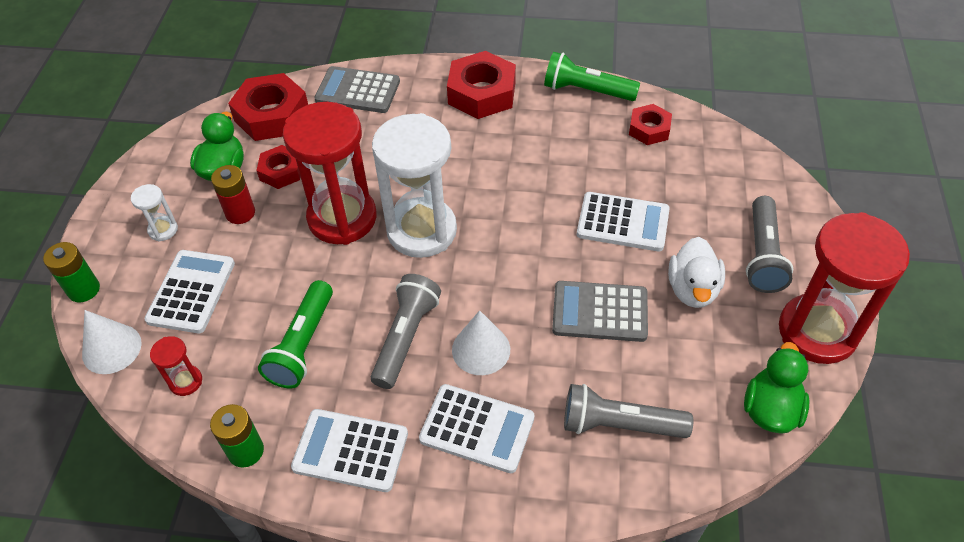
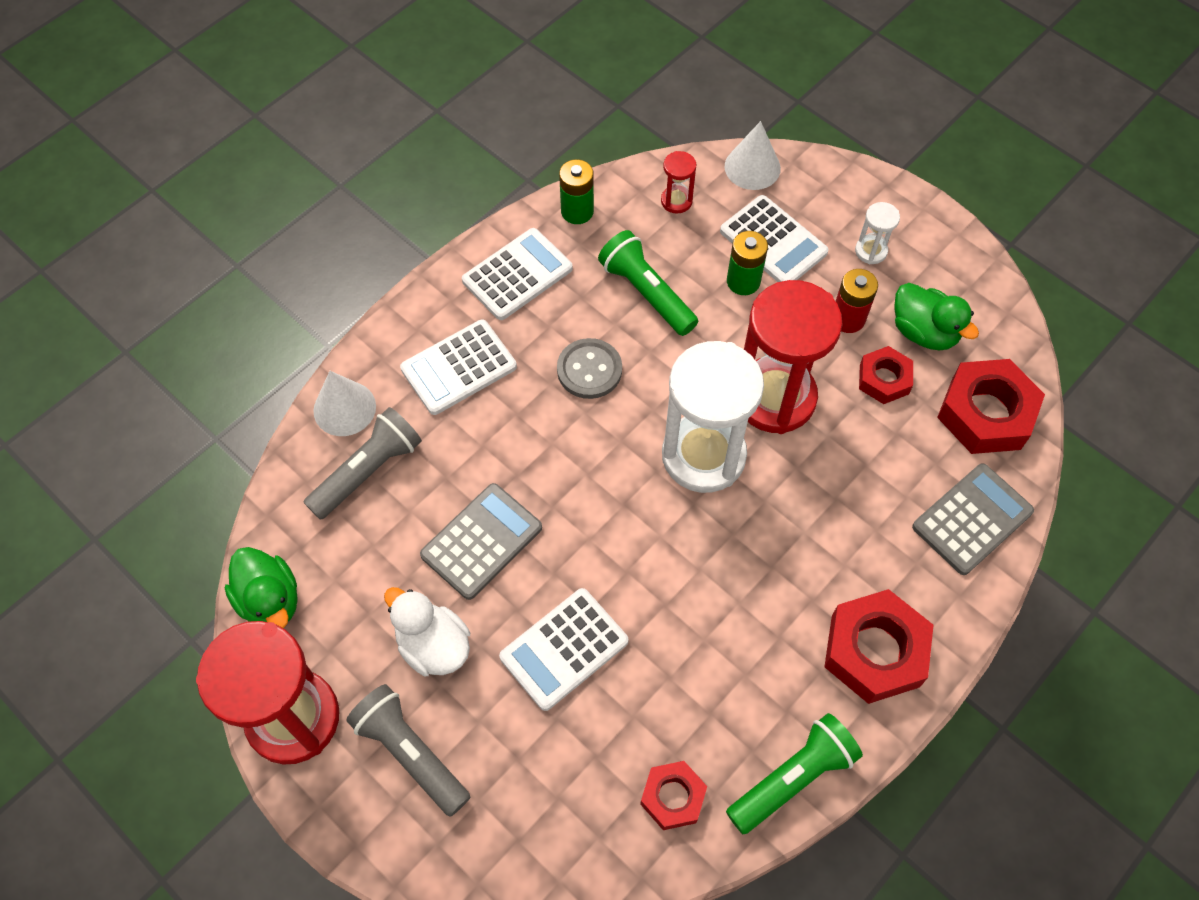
camera: 125 degrees right, 10 degrees up
(84, 290) = (837, 171): green battery -> green battery (743, 281)
(406, 337) = (589, 370): grey flashlight -> grey button
(481, 349) = (528, 418): white cone -> white cone (344, 408)

